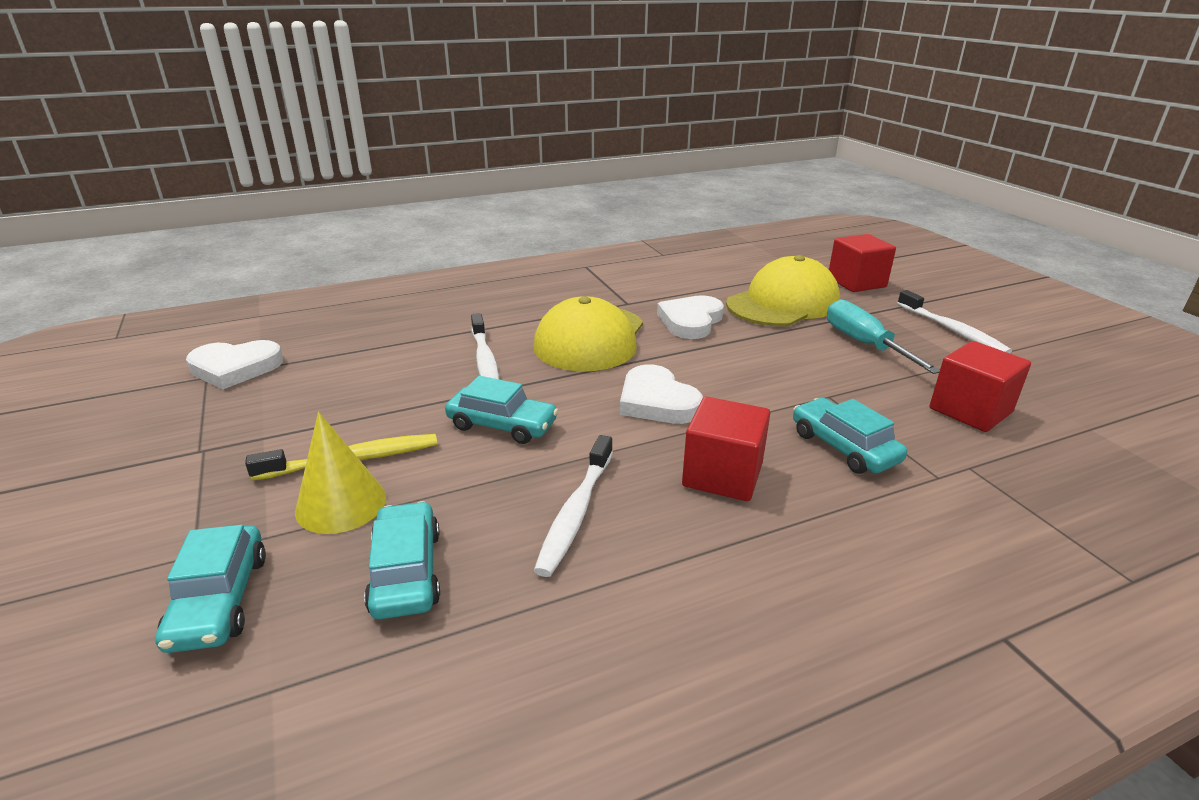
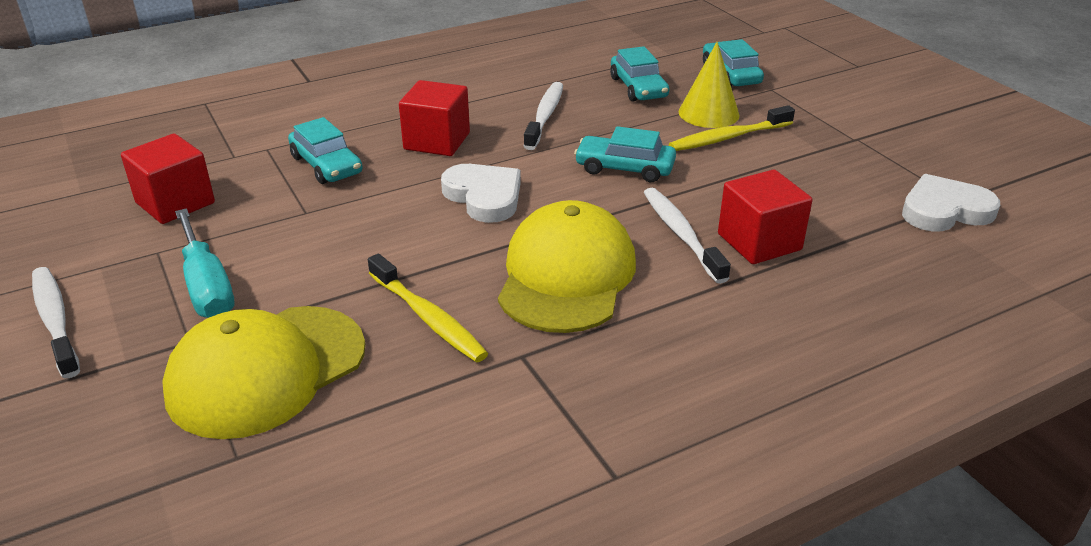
camera: 175 degrees right, 5 degrees up
(691, 321) = (427, 317): white heart -> yellow toothbrush
(856, 282) = (86, 447): red cube -> red cube (759, 242)

